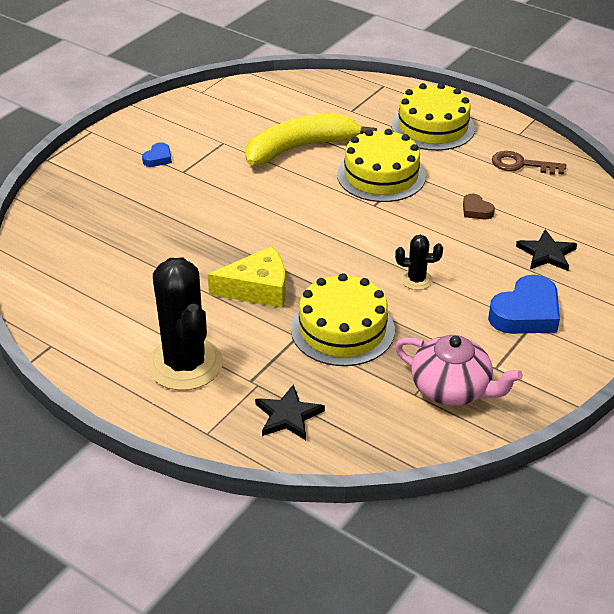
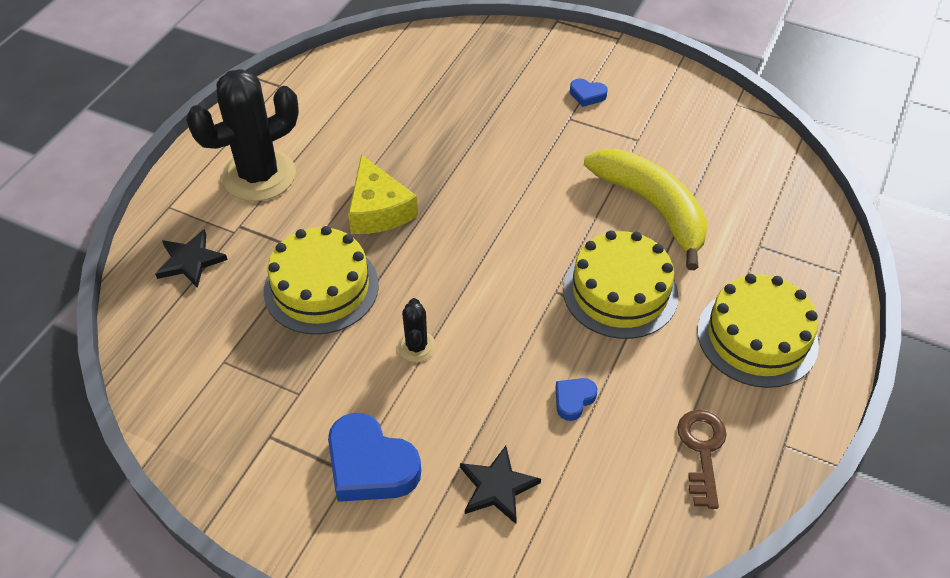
camera: 80 degrees right, 10 degrees up
(452, 389) = (232, 395): pink teapot -> none
(476, 210) = (573, 400): brown heart -> blue heart

